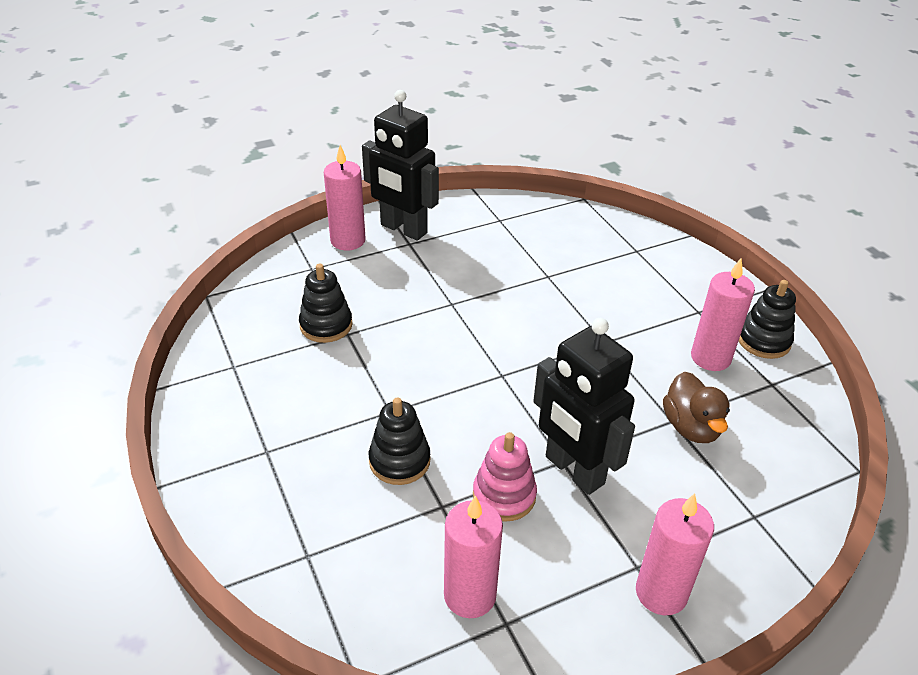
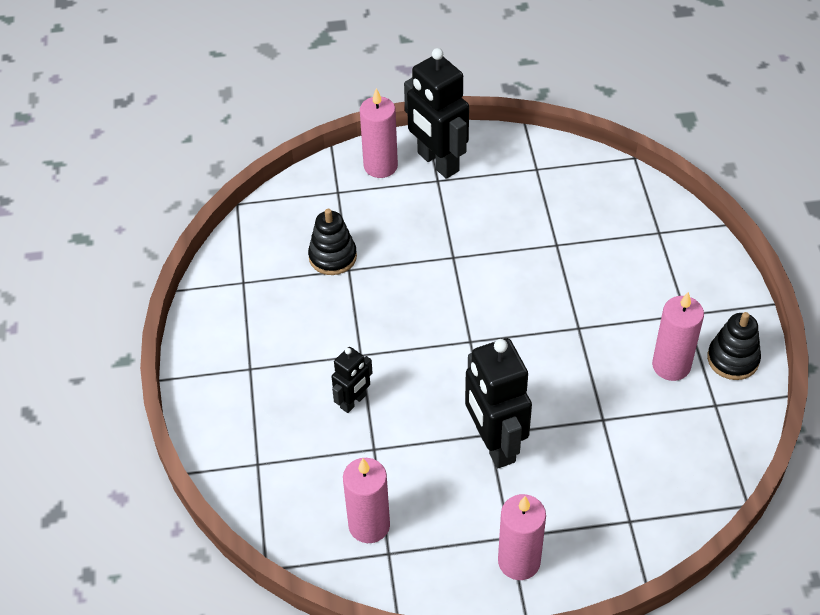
camera: 20 degrees right, 10 degrees up
(399, 461) = (353, 402): black stacking toy -> black robot
(504, 495) = (427, 452): pink stacking toy -> none
(691, 427) = (616, 429): brown duck -> none

